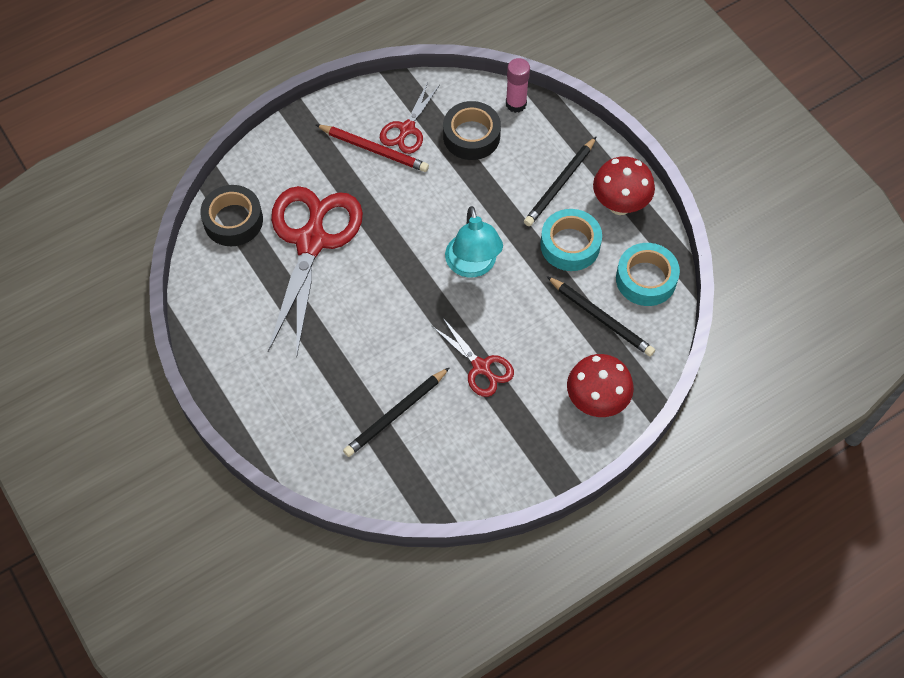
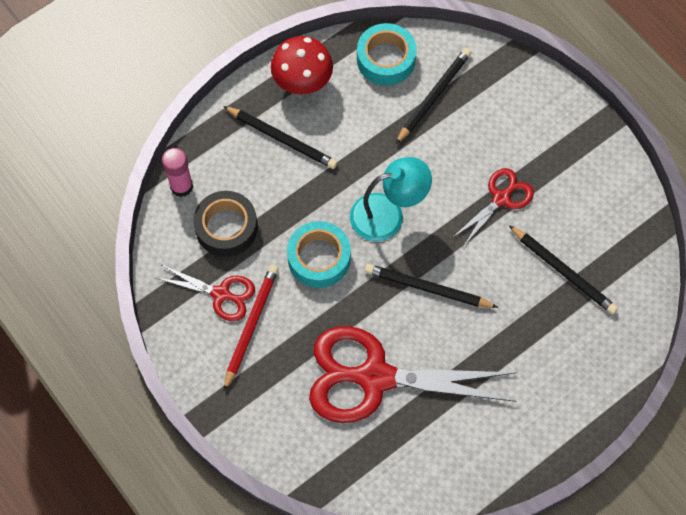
camera: 95 degrees left, 5 degrees up
(233, 220) = (356, 465): black tape -> none
(392, 292) = (428, 288): none -> black pencil
(570, 245) = (354, 126): turquoise tape -> turquoise tape (319, 258)
(596, 401) = (522, 97): red mushroom -> none

